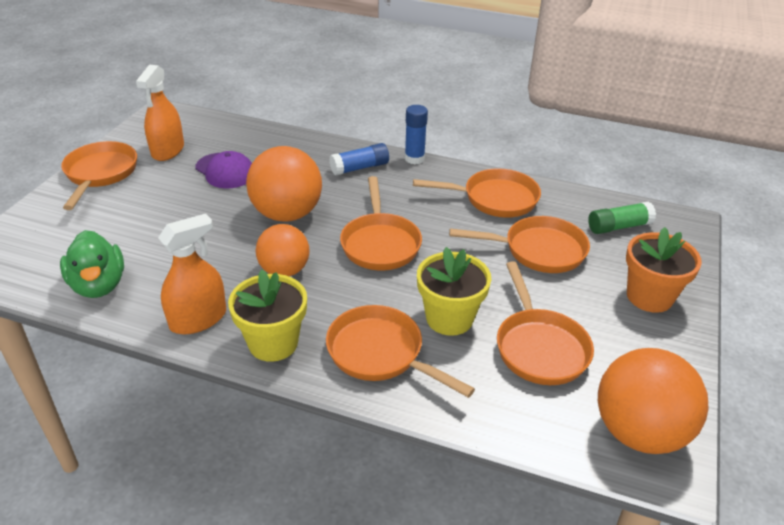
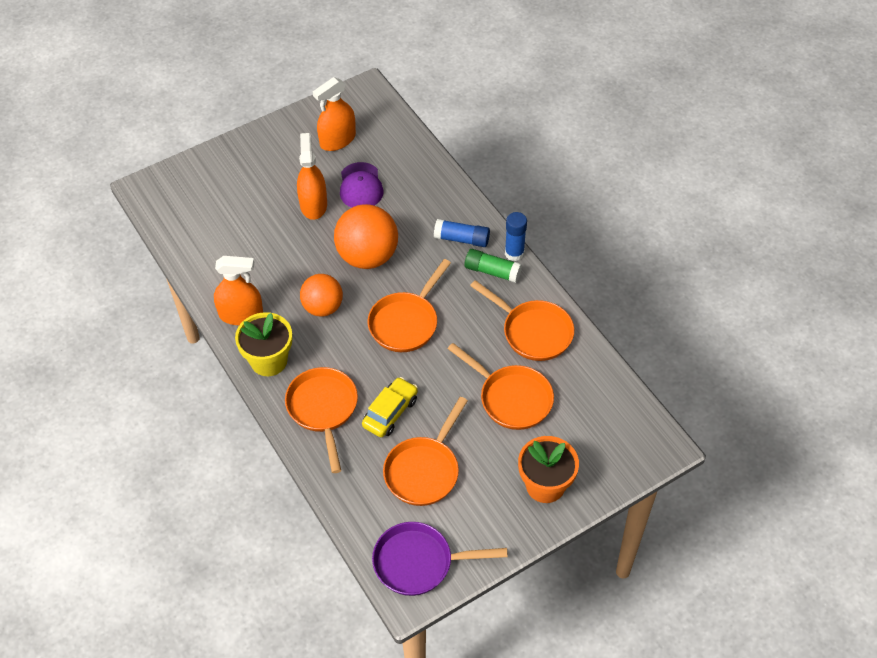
camera: 40 degrees right, 15 degrees up
(99, 285) = (205, 250): green duck -> none
(100, 174) = (274, 141): orange pan -> none
(190, 201) = (313, 205): none -> orange spray bottle
(449, 318) = (390, 412): yellow flower pot -> yellow car
(618, 227) = (599, 416): green glue stick -> green glue stick (492, 271)
(639, 432) = (419, 562): orange ball -> purple pan

